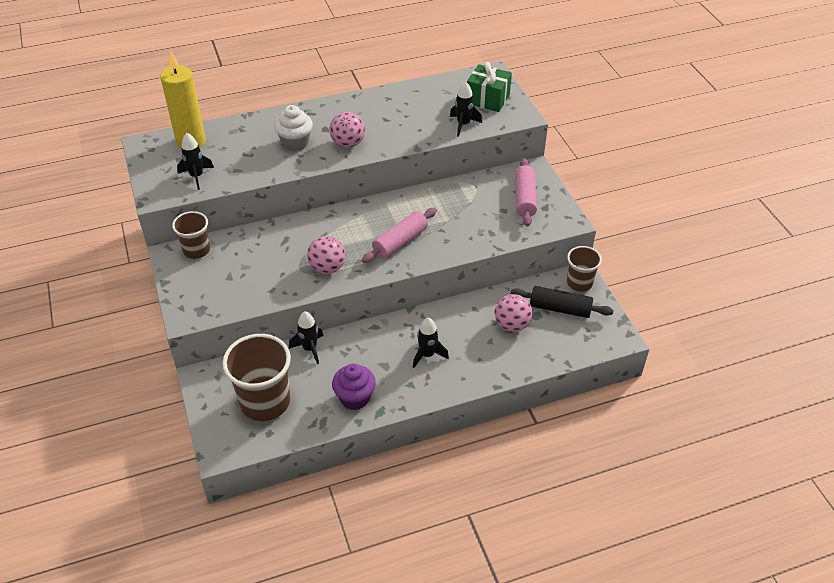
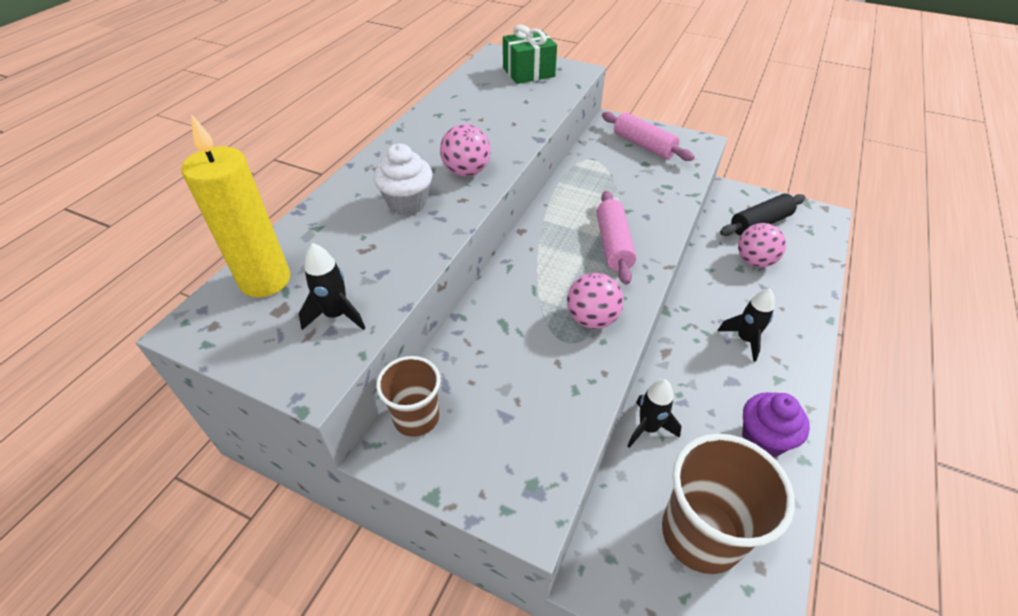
camera: 45 degrees left, 0 degrees up
(463, 125) = (544, 100): black rocket -> none
(579, 283) = (738, 196): brown cup -> none

